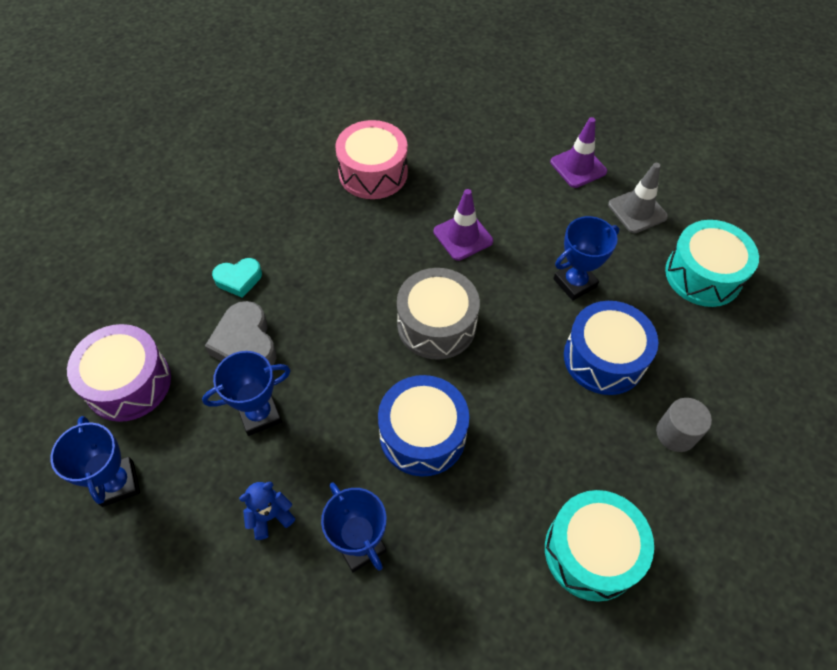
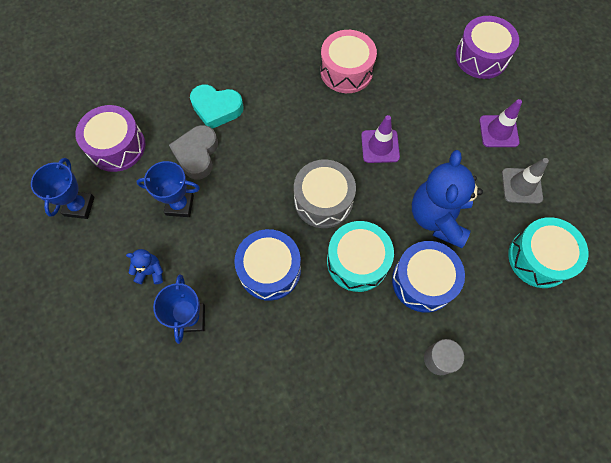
camera: 30 degrees right, 10 degrees up
(239, 279) = (216, 109): turquoise heart -> turquoise heart, size x1.55
(511, 101) = (481, 57): none -> purple drum
(575, 283) = (438, 218): blue trophy -> blue teddy bear
(591, 552) = (329, 403): turquoise drum -> turquoise drum (357, 261)

